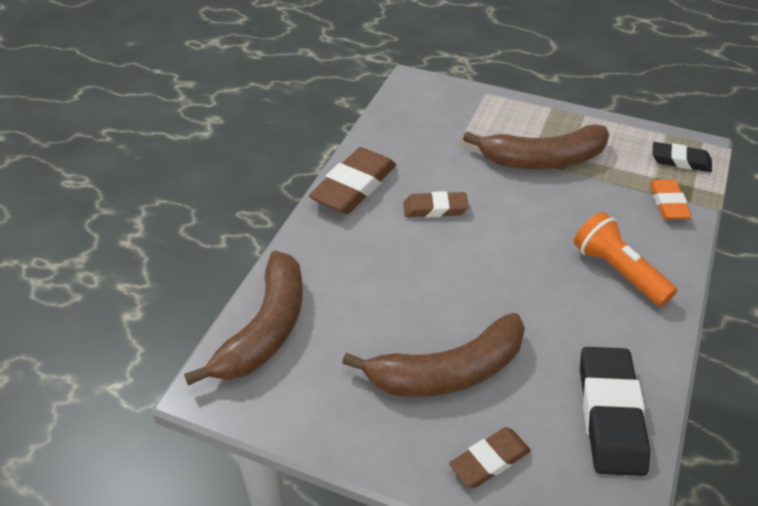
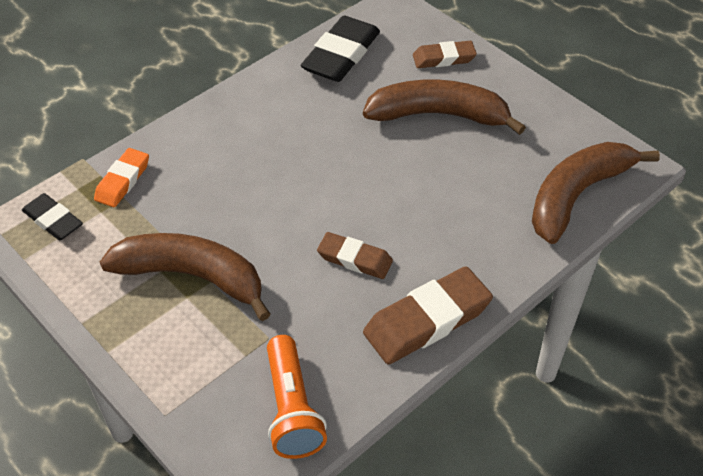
camera: 155 degrees left, 5 degrees up
(618, 271) = (237, 139): orange flashlight -> orange flashlight (292, 409)

